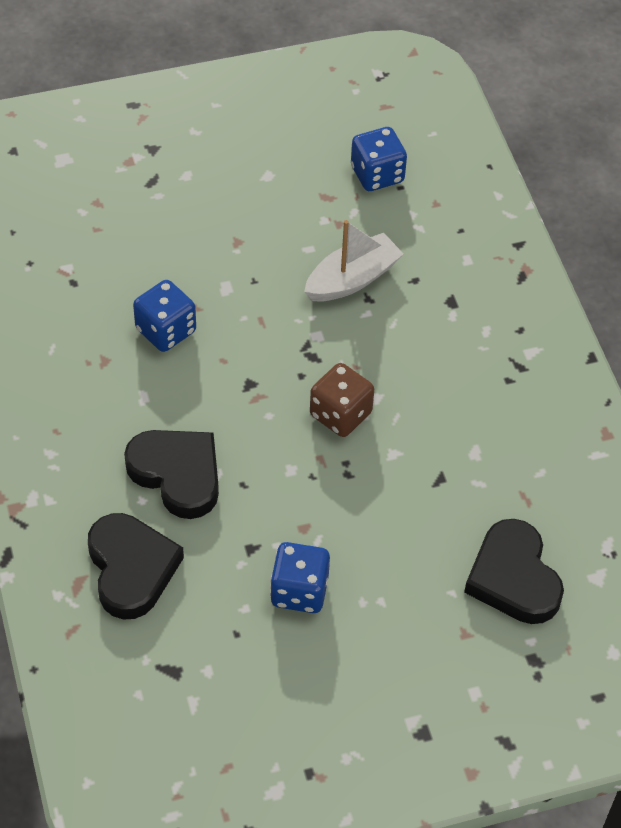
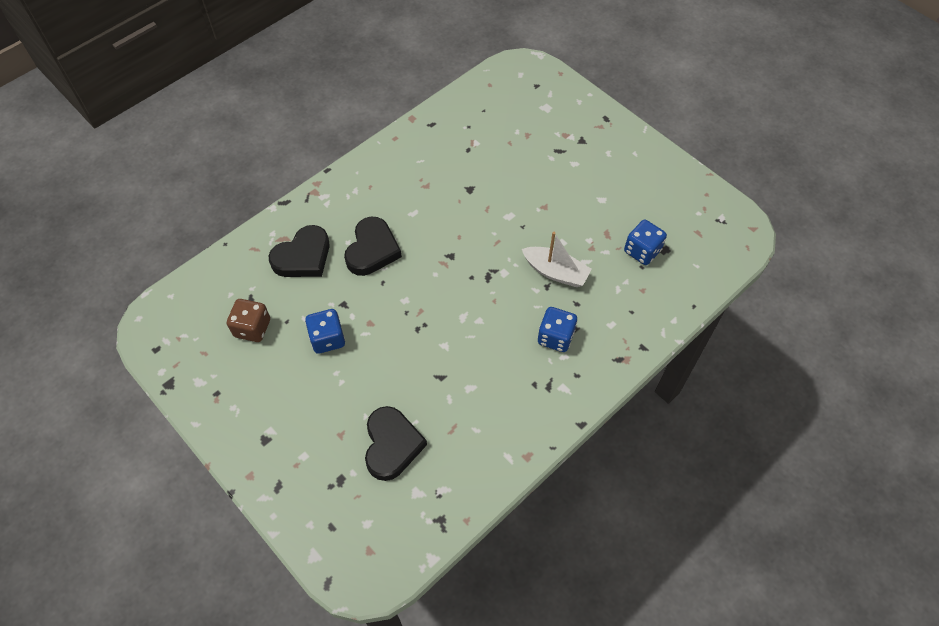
camera: 65 degrees right, 5 degrees up
(166, 330) = (462, 202): blue dice -> blue dice (555, 337)
(340, 414) = (456, 307): brown dice -> brown dice (252, 328)
(513, 578) = (392, 445): black heart -> black heart turned 135 degrees clockwise

